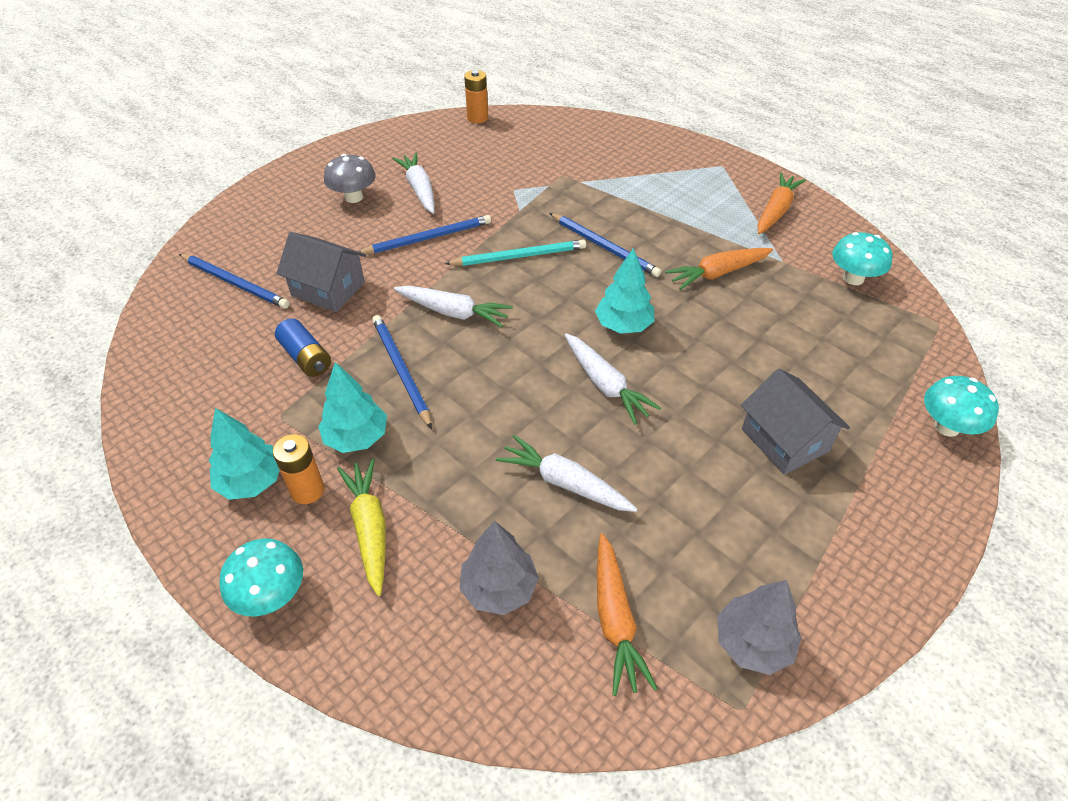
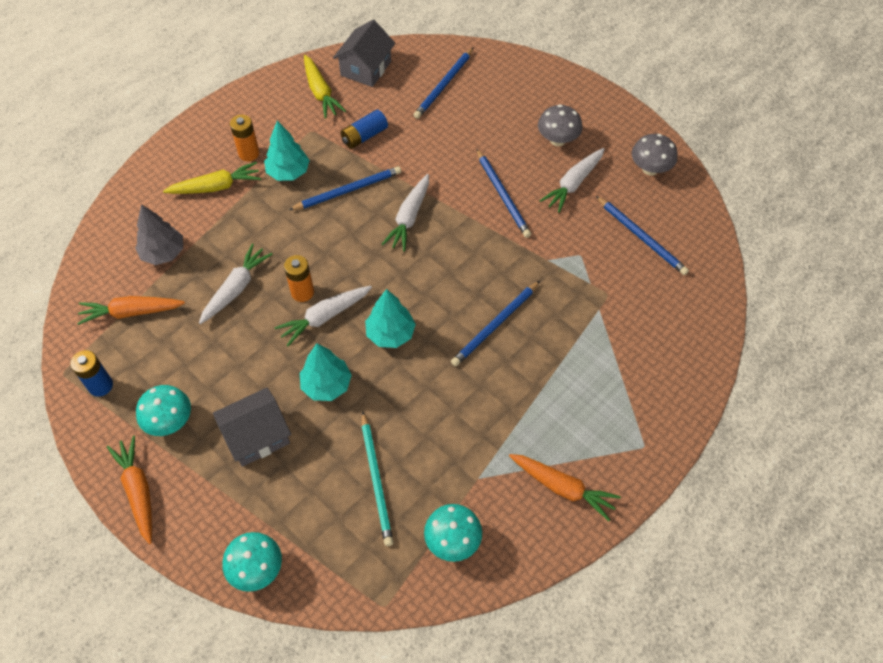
camera: 90 degrees right, 10 degrees up
(203, 409) = (320, 92): none -> yellow carrot
(251, 482) = (259, 126): turquoise tree -> turquoise tree (326, 385)
(271, 595) = (179, 148): turquoise mushroom -> turquoise mushroom (170, 421)
(328, 289) = (437, 138): grey house -> grey house (366, 68)
(407, 142) = (650, 169): none -> grey mushroom
(419, 189) = (573, 184): white carrot -> white carrot turned 150 degrees clockwise
(477, 118) = (705, 222): orange battery -> orange battery (302, 292)
(493, 152) = (641, 237): none -> blue pencil
(519, 256) = (480, 260): turquoise pencil -> turquoise pencil (376, 480)
(717, 273) = (459, 416): orange carrot -> orange carrot (138, 491)
(752, 643) = (100, 386): grey tree -> blue battery

